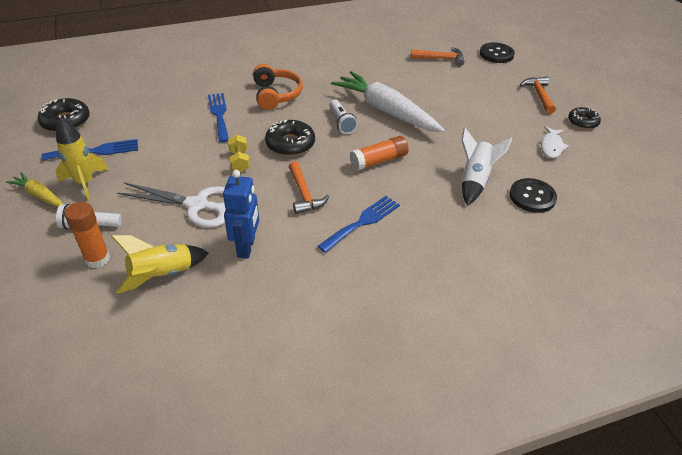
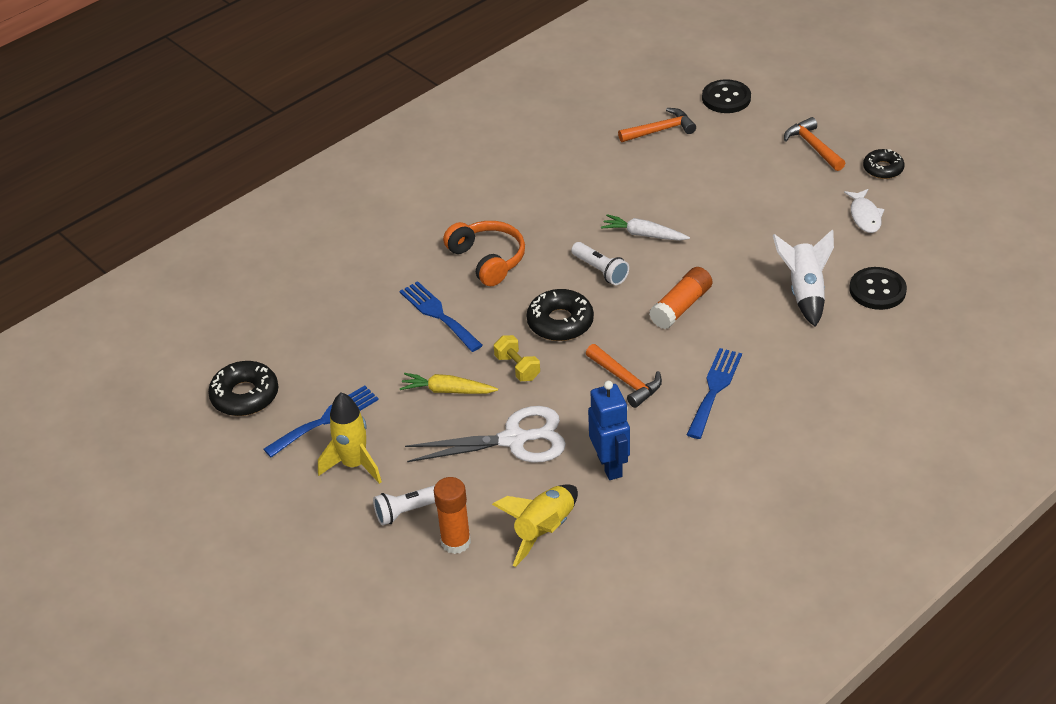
camera: 20 degrees left, 0 degrees up
(39, 195) = (313, 500): yellow carrot -> yellow carrot (448, 390)
(386, 111) = (644, 235): white carrot -> white carrot, size x0.49

